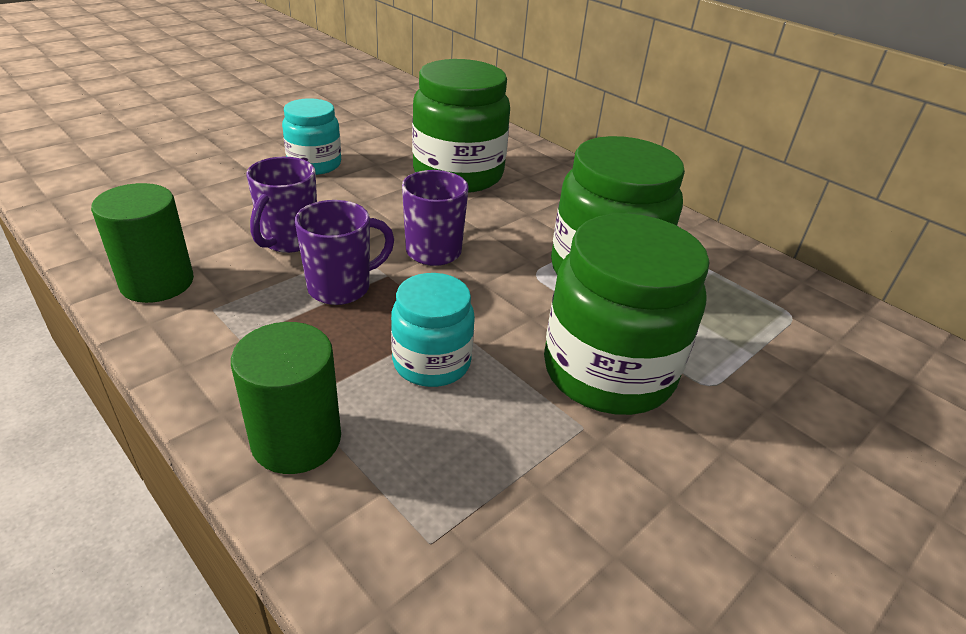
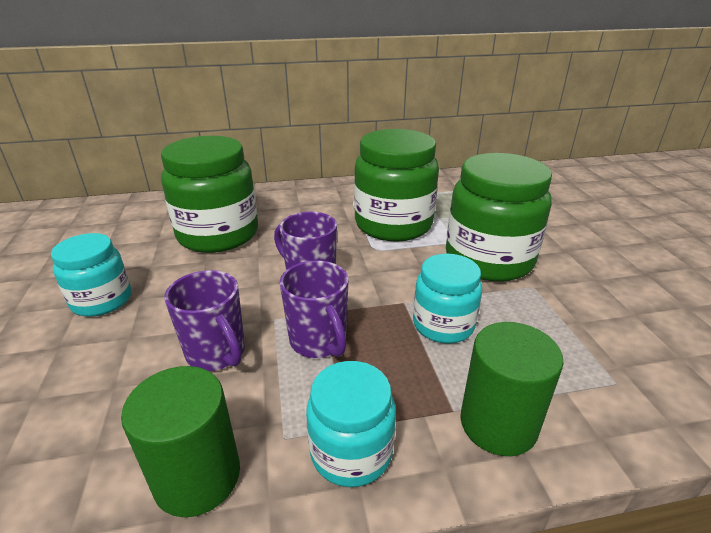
camera: 55 degrees left, 5 degrees down
(214, 350) = (351, 451): none -> turquoise jar
(341, 287) = (319, 342): purple mug -> purple mug turned 150 degrees clockwise

